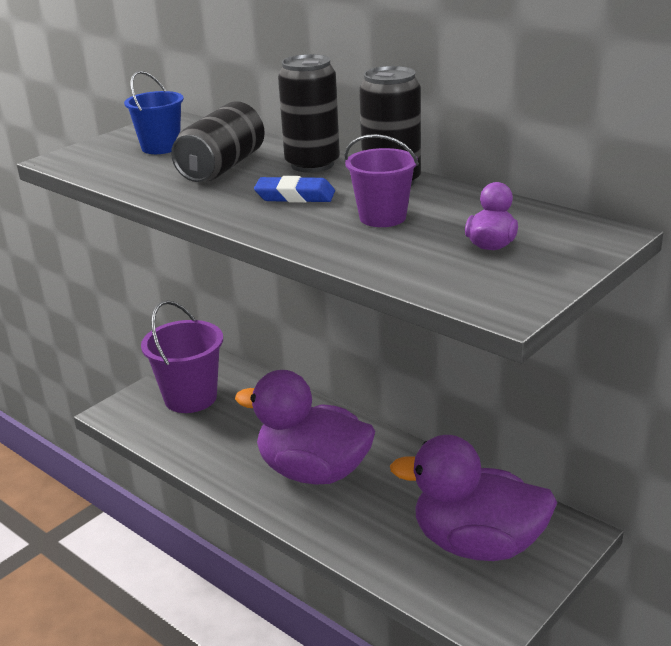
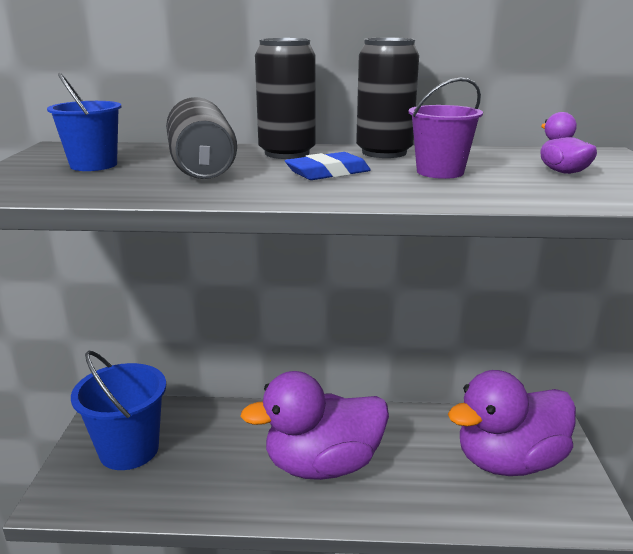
camera: 40 degrees left, 5 degrees down
(190, 398) = (129, 450): purple bucket -> blue bucket

